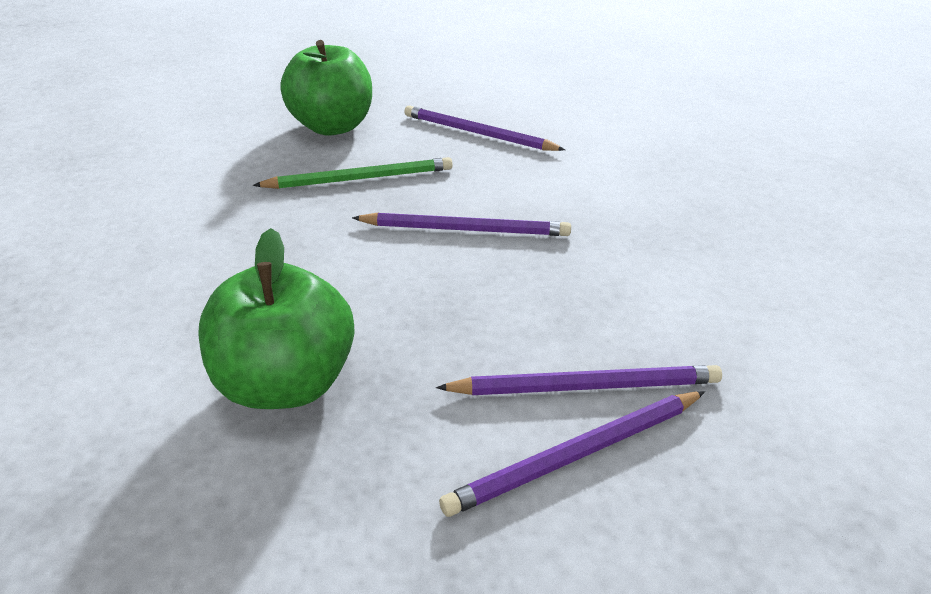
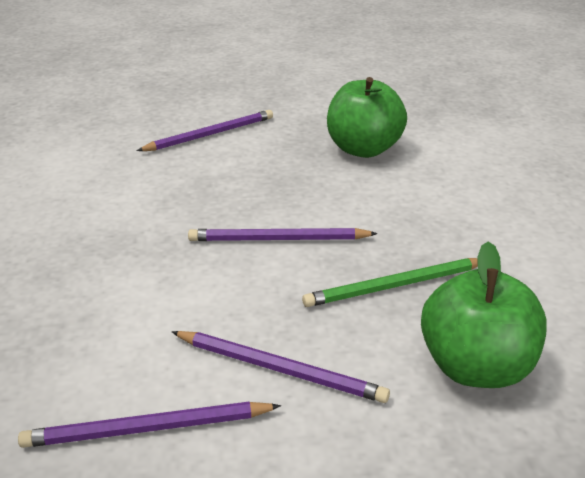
camera: 175 degrees right, 5 degrees down
(585, 386) = (200, 156): purple pencil -> purple pencil (147, 429)

